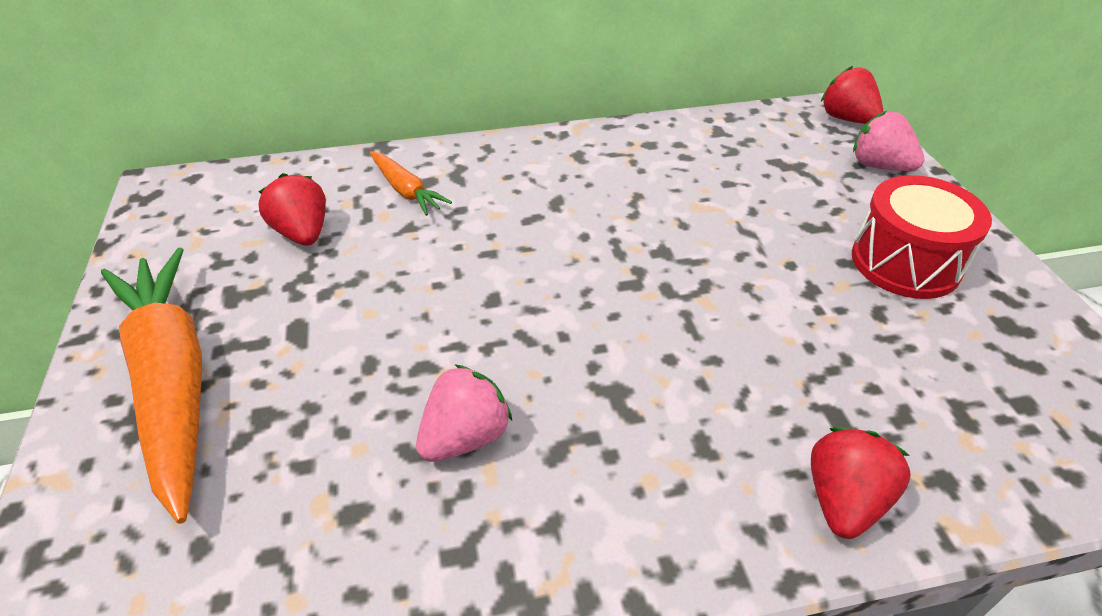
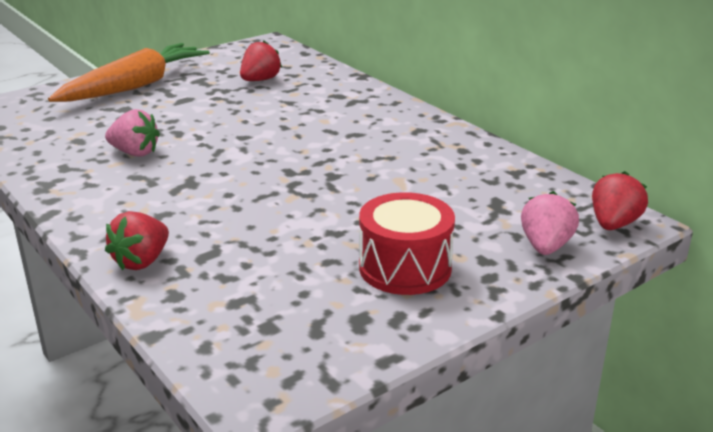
camera: 65 degrees right, 15 degrees down
(406, 190) = (323, 92): orange carrot -> none
(843, 500) = (141, 261): red strawberry -> red strawberry turned 120 degrees clockwise

